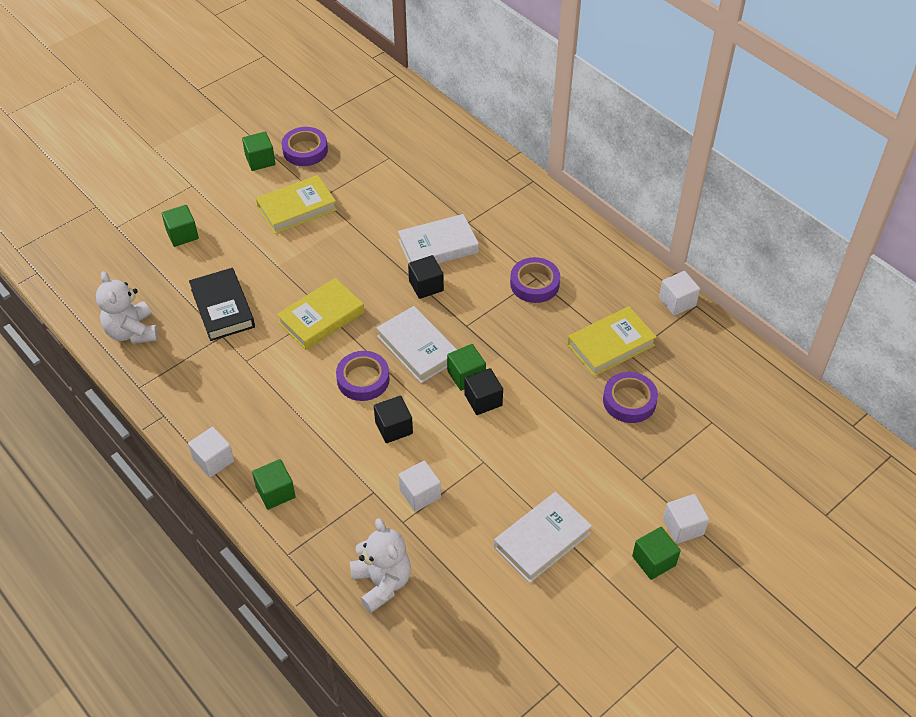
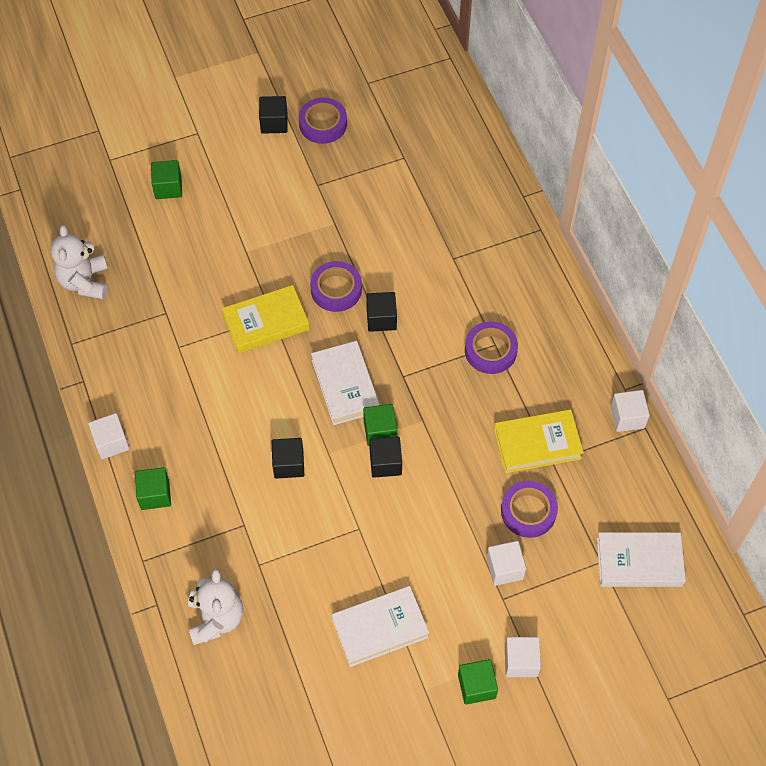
camera: 20 degrees right, 10 degrees up
(223, 308) = (177, 282): black book -> none
(260, 160) = (274, 123): green cube -> black cube
(297, 208) = (289, 190): yellow book -> none
(363, 379) = (280, 403): purple tape -> purple tape (336, 289)
(420, 494) = (286, 541): white cube -> white cube (504, 568)
(438, 246) = (411, 277): white book -> white book (639, 562)

